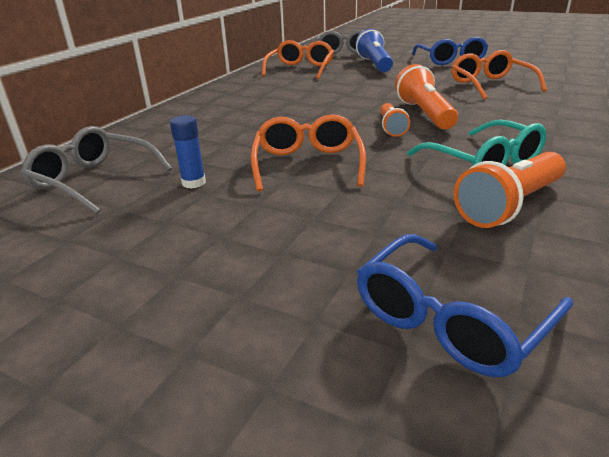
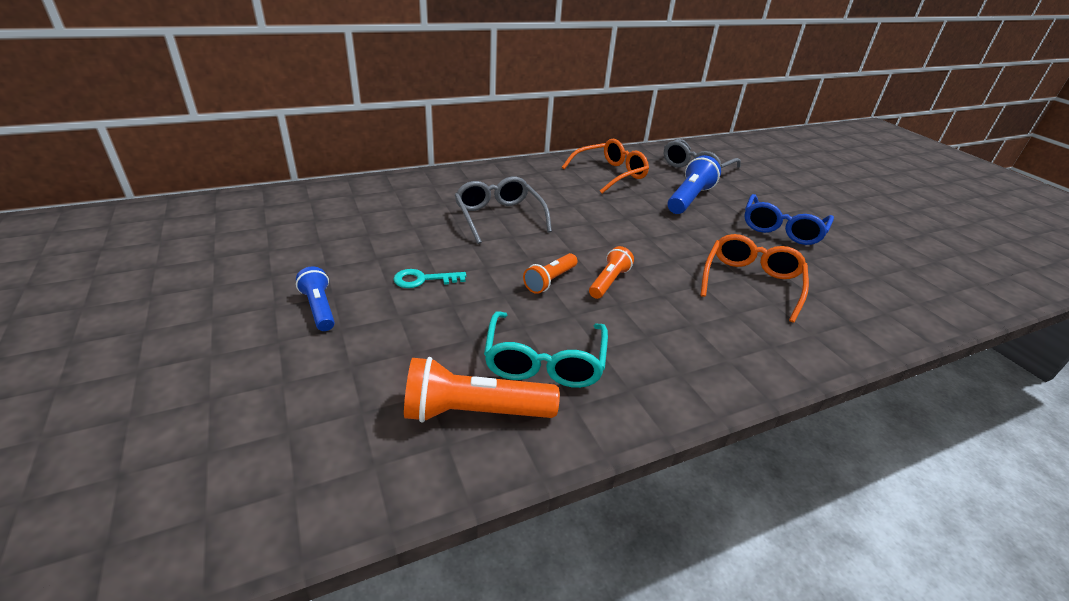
camera: 35 degrees right, 5 degrees up
(94, 180) = (294, 218): grey glasses -> grey glasses (499, 217)
(194, 183) = (334, 253): blue glue stick -> none
(265, 217) = (319, 308): none -> blue flashlight
(307, 164) = (423, 279): orange glasses -> turquoise key
(424, 114) = (608, 281): orange flashlight -> orange flashlight, size x0.61
(450, 319) = (261, 457): blue glasses -> none

